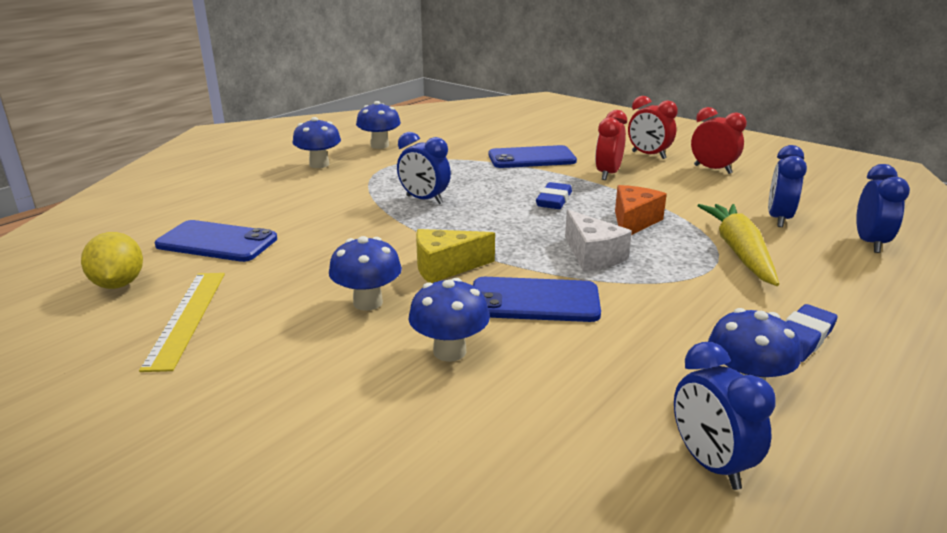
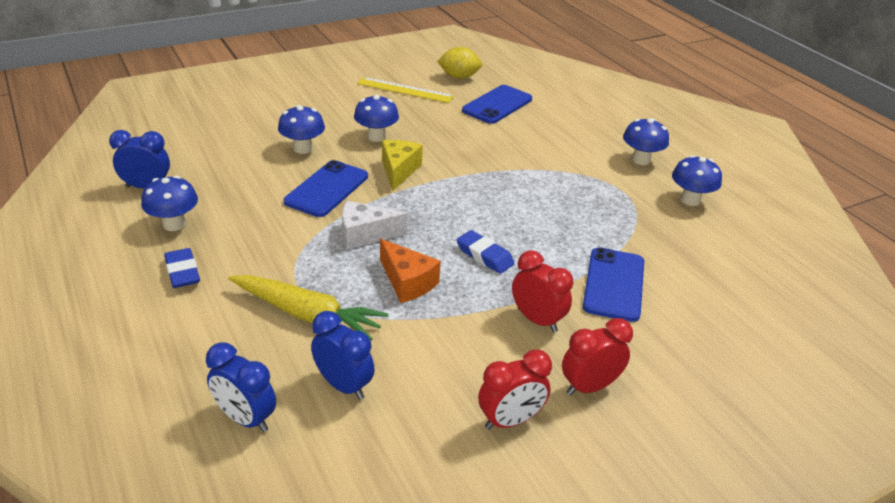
camera: 110 degrees right, 10 degrees up
(424, 200) = (526, 191): blue clock -> none

